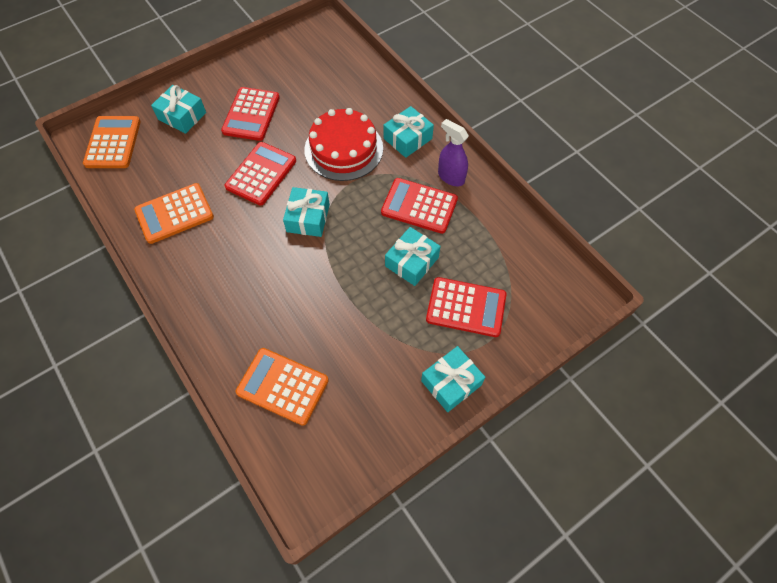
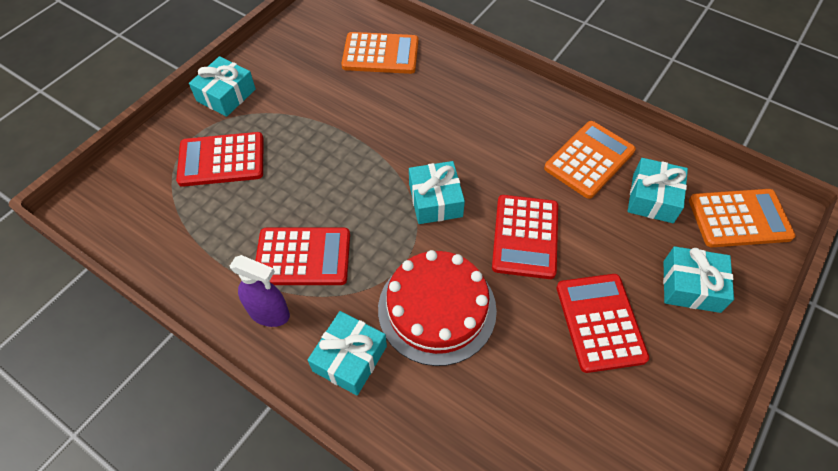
camera: 160 degrees right, 5 degrees down
(113, 143) = (739, 218): orange calculator -> orange calculator turned 75 degrees counterclockwise
(412, 262) = (293, 188): turquoise gift -> turquoise gift (652, 198)

